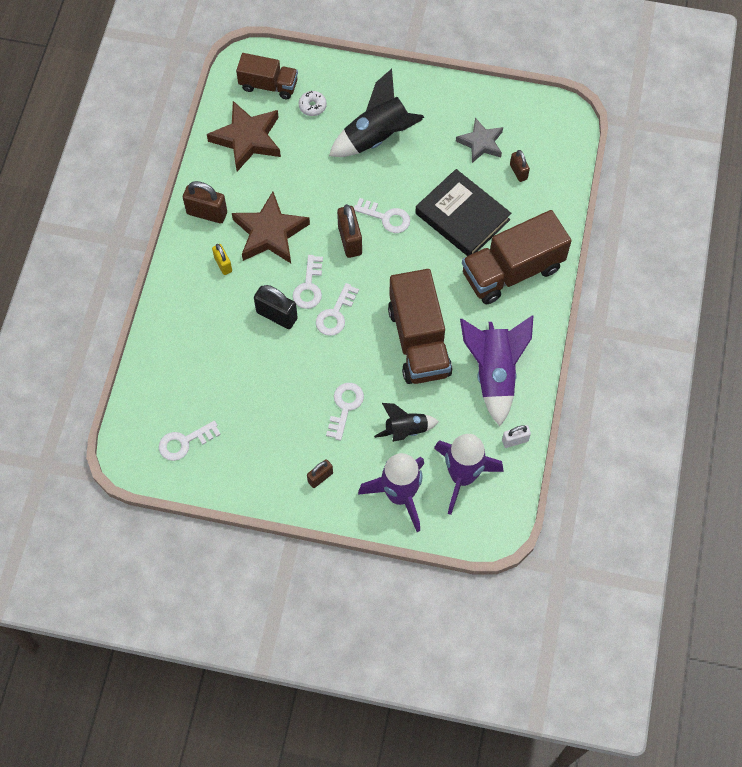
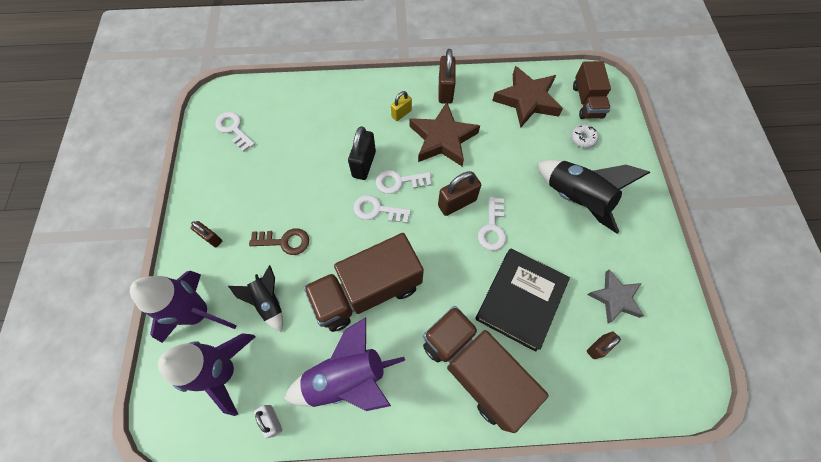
camera: 75 degrees right, 0 degrees up
(345, 407) = (284, 241): white key -> brown key

